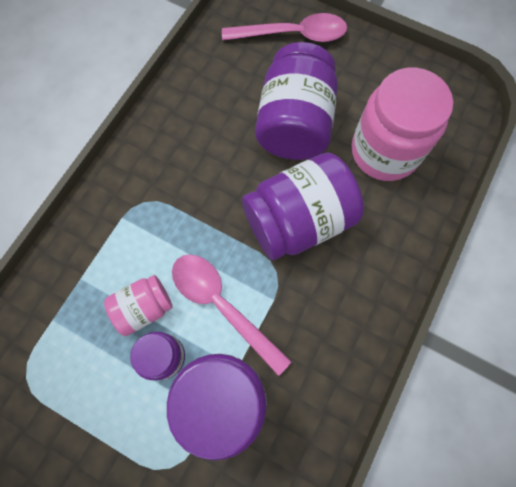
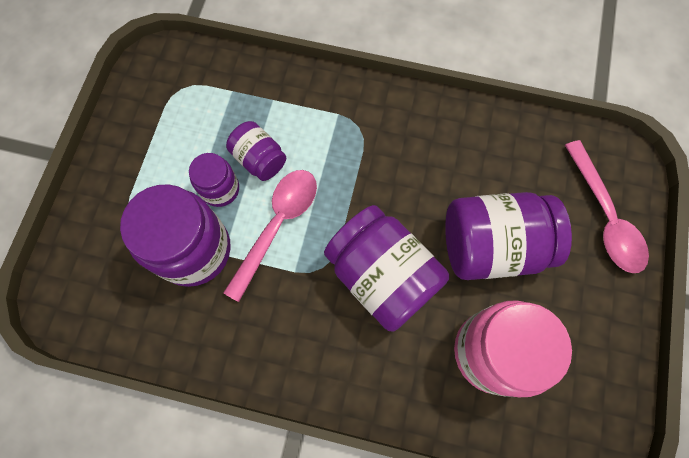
camera: 75 degrees right, 0 degrees up
(144, 308) = (259, 159): pink jar -> purple jar

